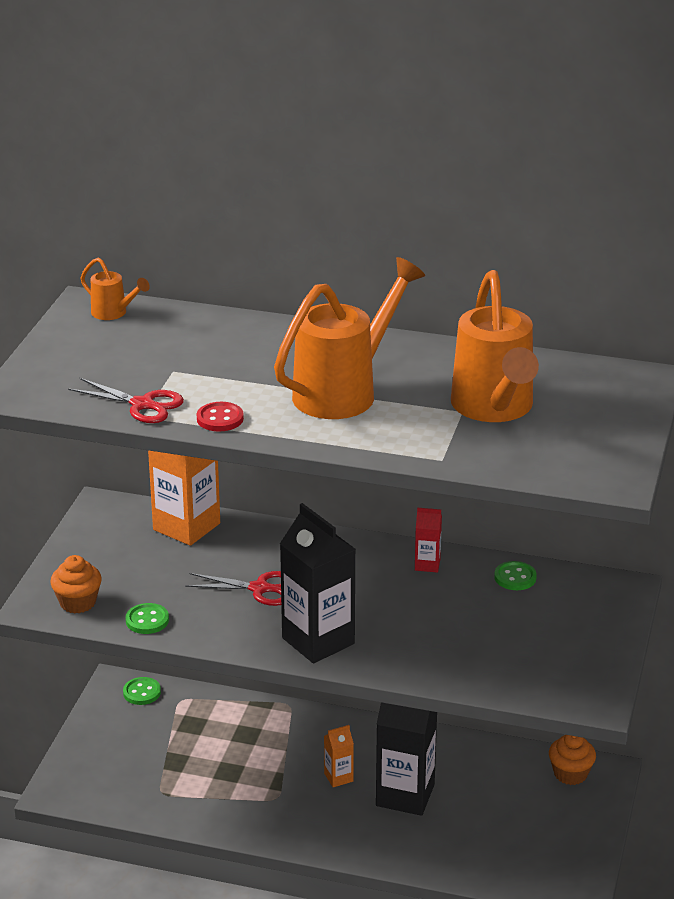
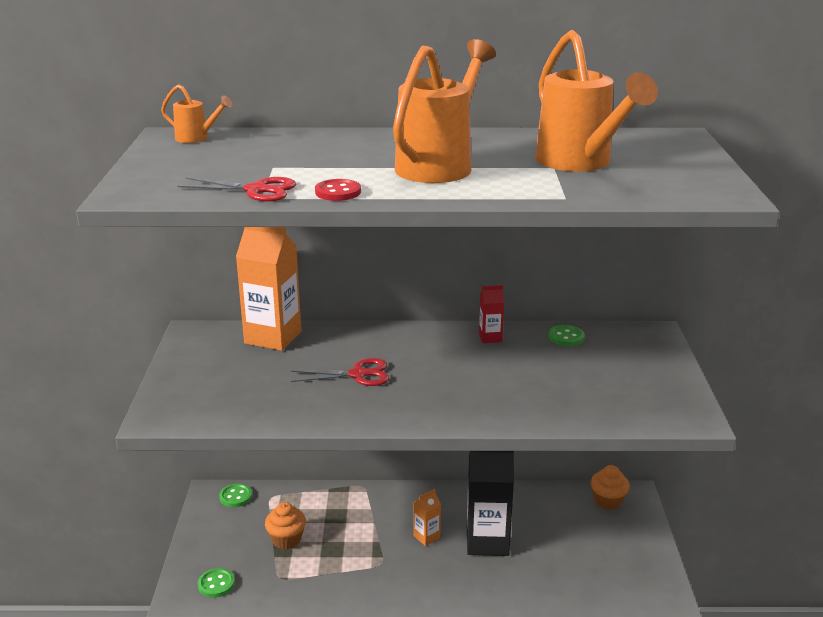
camera: 15 degrees left, 5 degrees down
(78, 602) = (195, 409): orange cupcake -> orange cupcake (286, 539)
(147, 620) = (267, 414): green button -> green button (216, 584)
(318, 641) = (430, 407): black carton -> none

